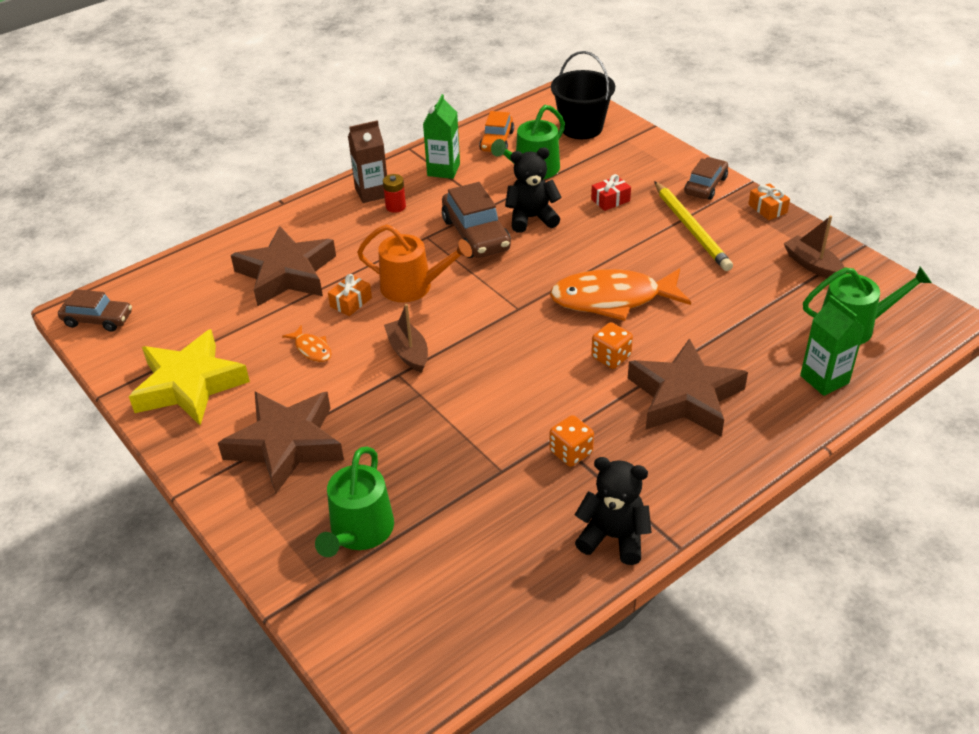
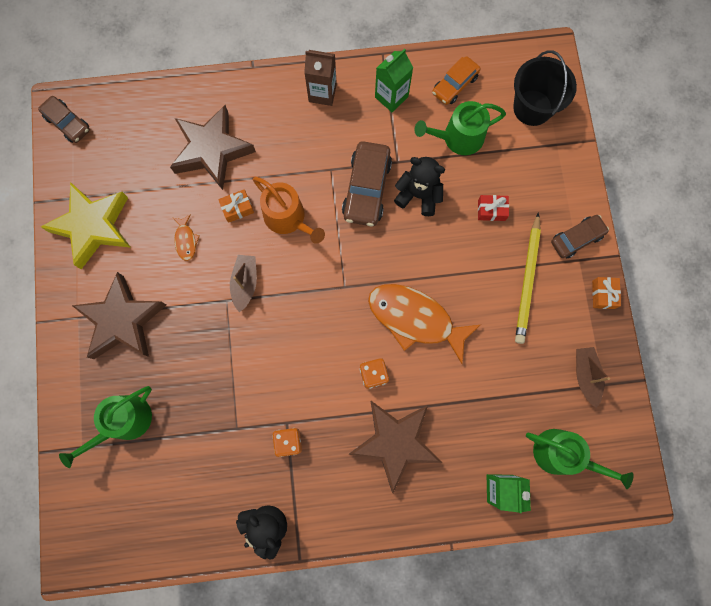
camera: 30 degrees right, 35 degrees up
(395, 206) = (329, 120): red battery -> none

